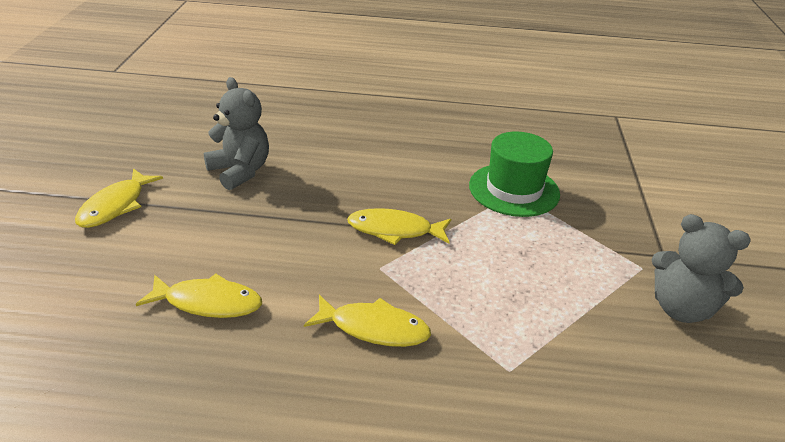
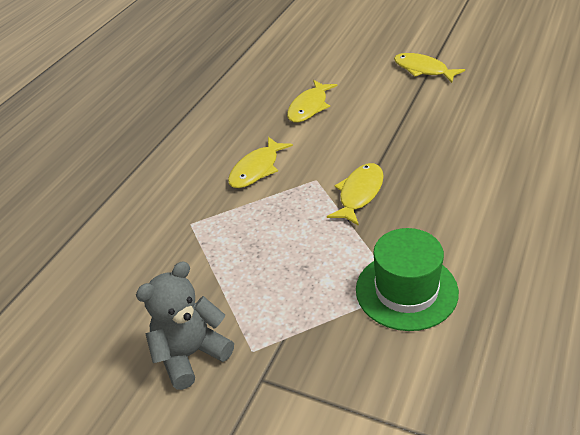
camera: 115 degrees right, 5 degrees up
(240, 171) = (463, 119): grey teddy bear -> none

